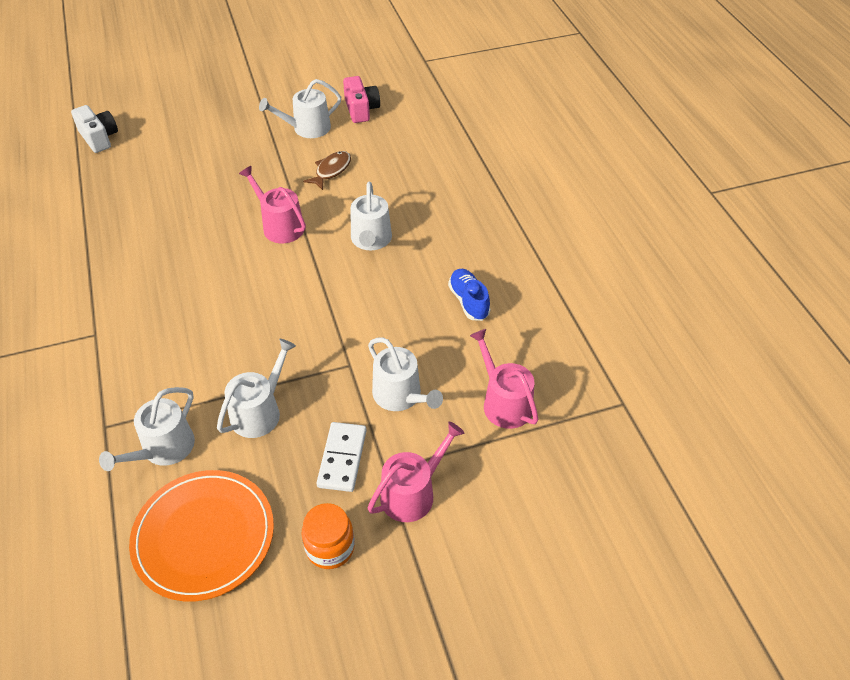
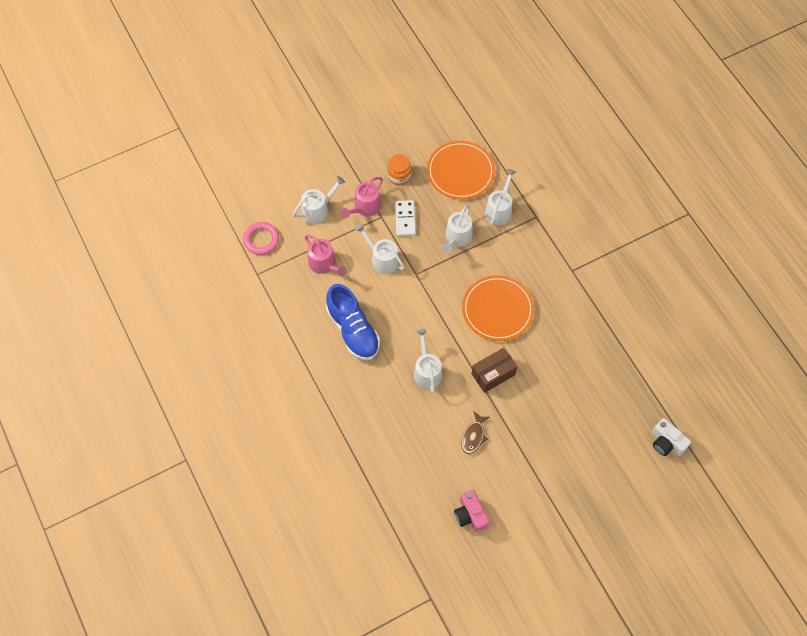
camera: 170 degrees right, 15 degrees up
(238, 298) = (497, 309): none -> orange plate
(280, 226) = (493, 374): pink watering can -> brown box
(307, 128) = (507, 482): white watering can -> white watering can (318, 209)
(468, 301) = (353, 330): blue shoe -> blue shoe, size x1.85
(618, 461) = (261, 240): none -> pink ring

